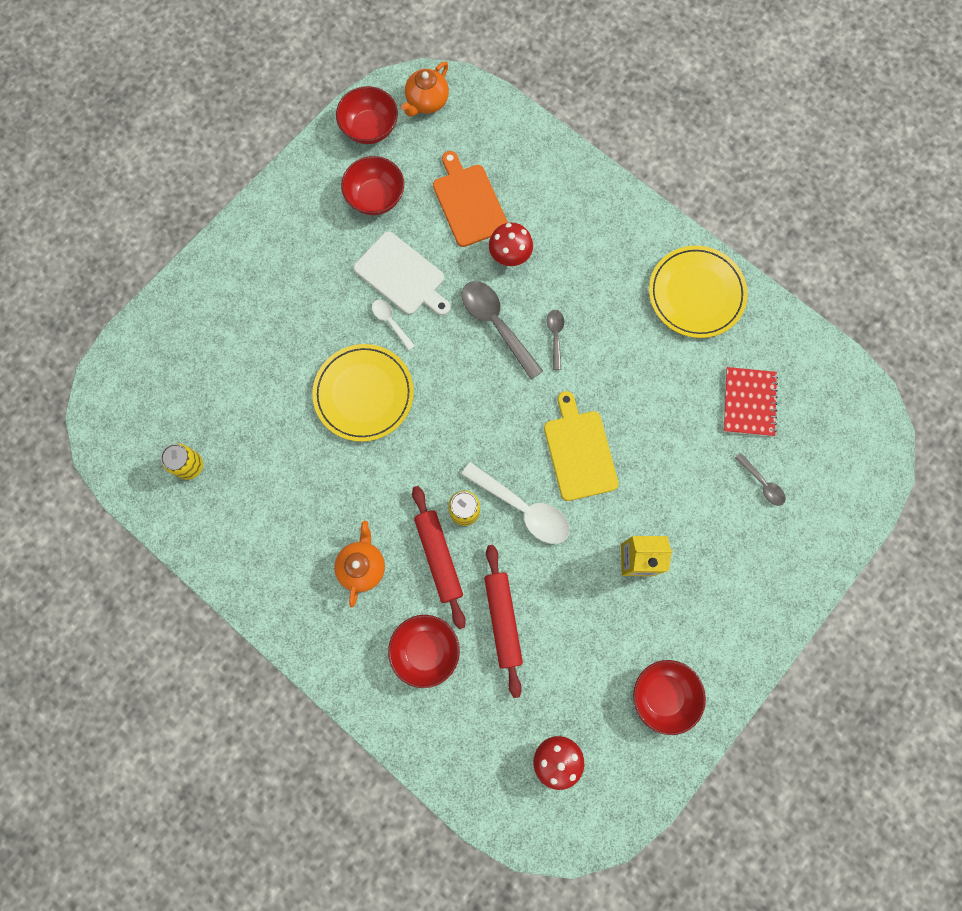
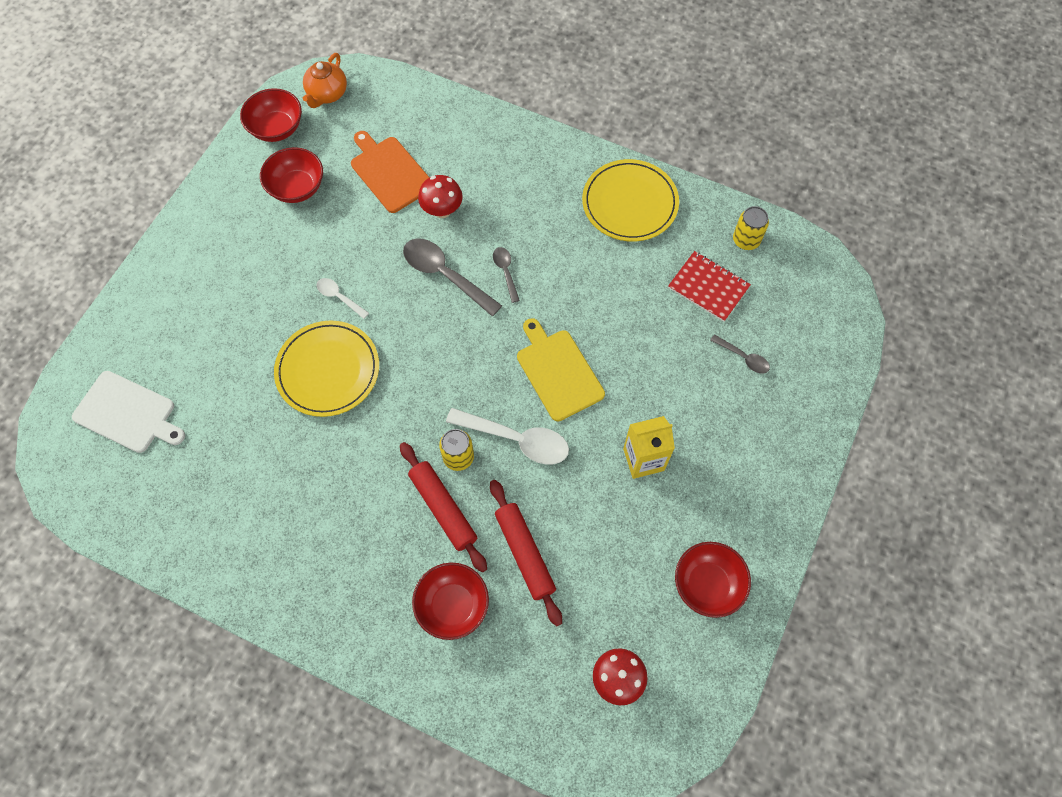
camera: 15 degrees left, 10 degrees down
(189, 466) = (160, 484): yellow can -> yellow can (746, 240)
(362, 566) = (366, 538): orange teapot -> none
(402, 275) = (340, 252): white cutting board -> white cutting board (128, 413)
(749, 402) = (708, 287): red notebook -> red notebook turned 45 degrees counterclockwise

